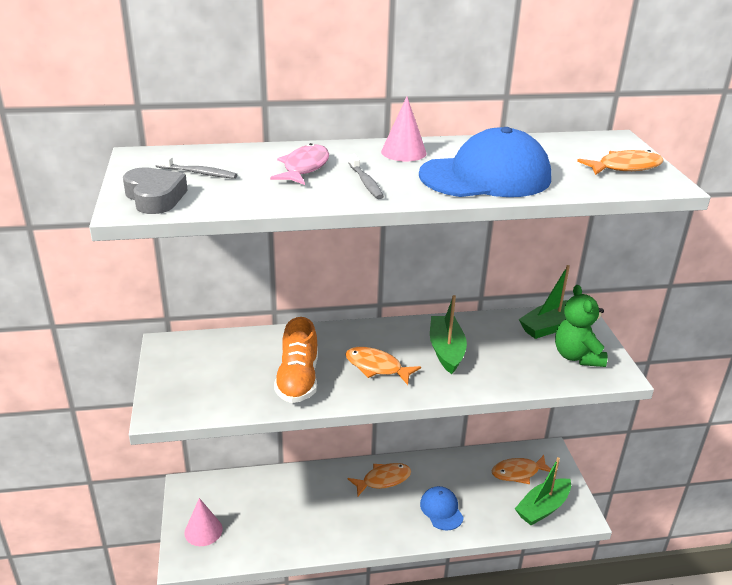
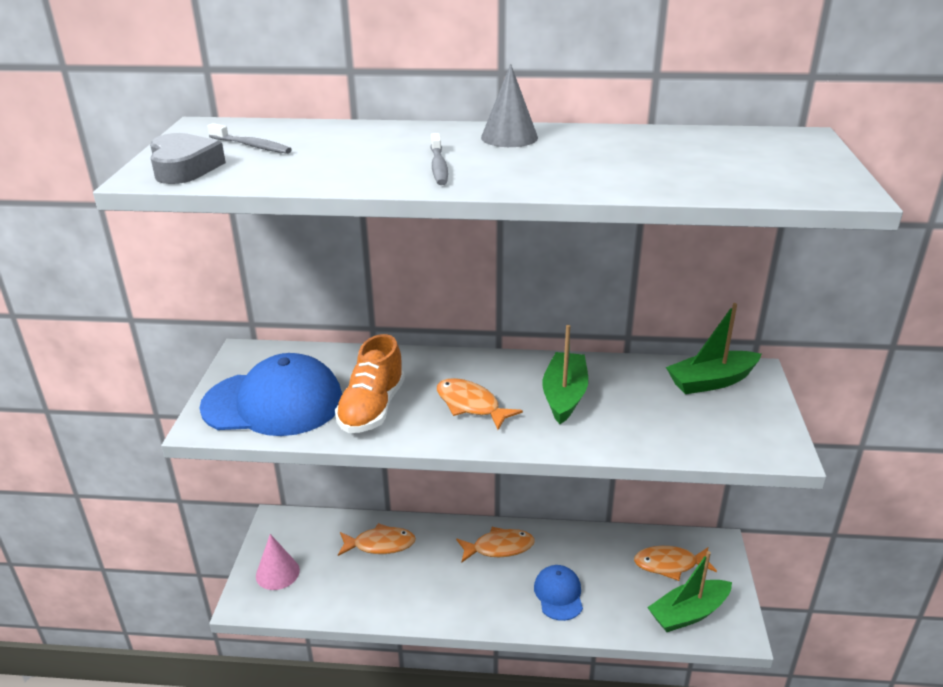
camera: 15 degrees right, 0 degrees up
(304, 167) = (376, 147): pink fish -> none
(403, 152) = (509, 137): pink cone -> grey cone
(485, 176) = (595, 169): blue cap -> blue cap (273, 403)
(577, 356) = (733, 422): green teddy bear -> none
(625, 167) = (795, 169): orange fish -> orange fish (380, 544)

